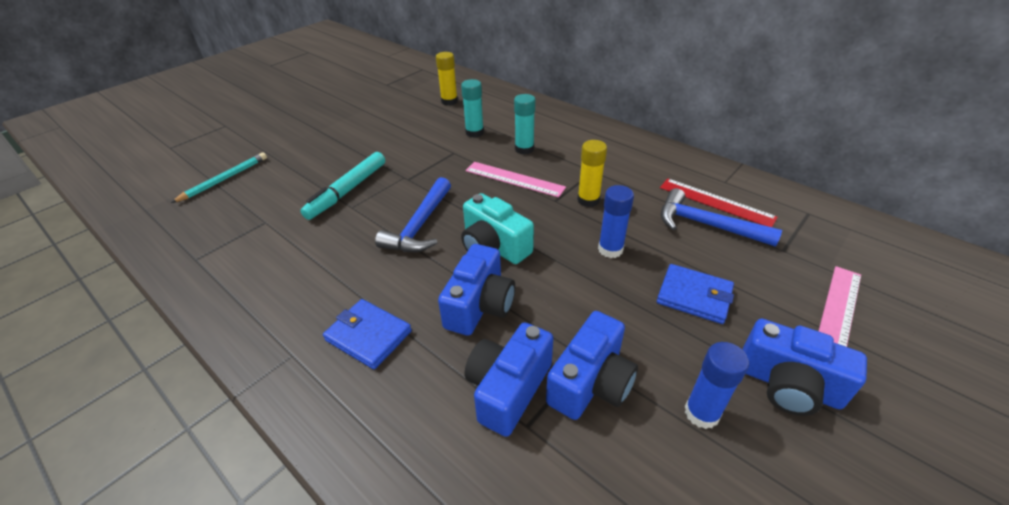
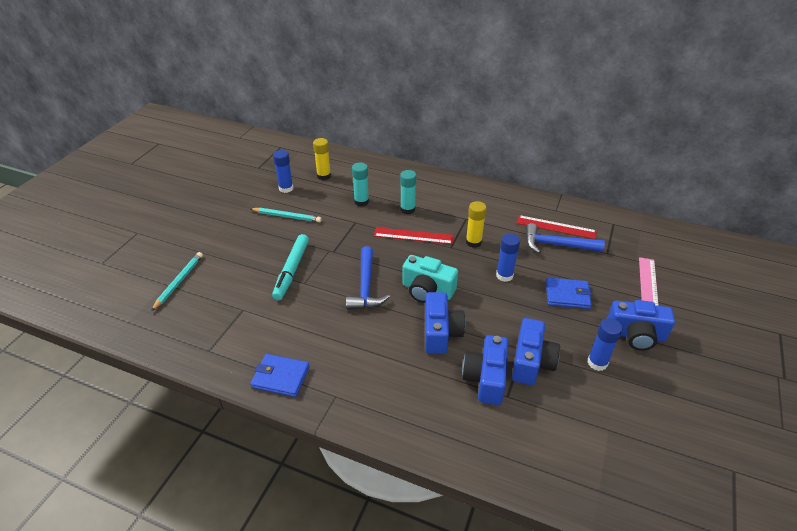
camera: 20 degrees left, 0 degrees up
(368, 336) = (379, 371): blue wallet -> blue wallet (281, 377)
(382, 134) = (287, 216): none -> turquoise pencil
(400, 107) = (286, 188): none -> blue glue stick
(514, 179) = (413, 236): pink ruler -> red ruler

